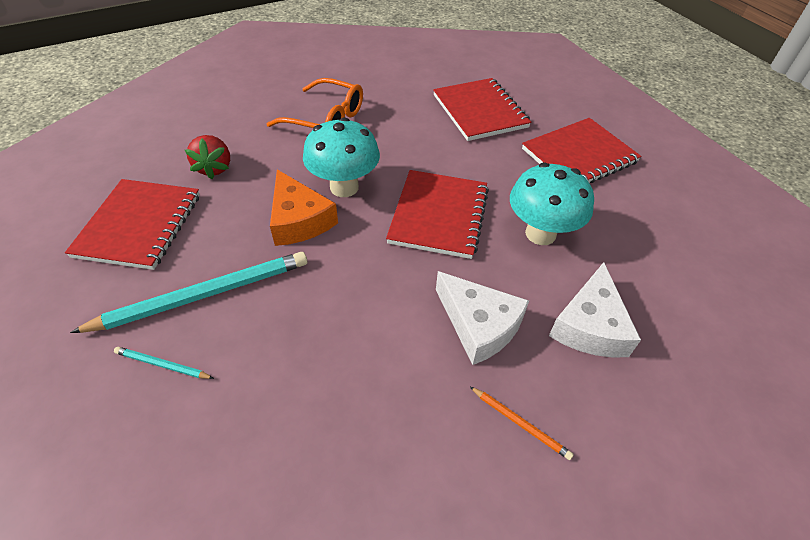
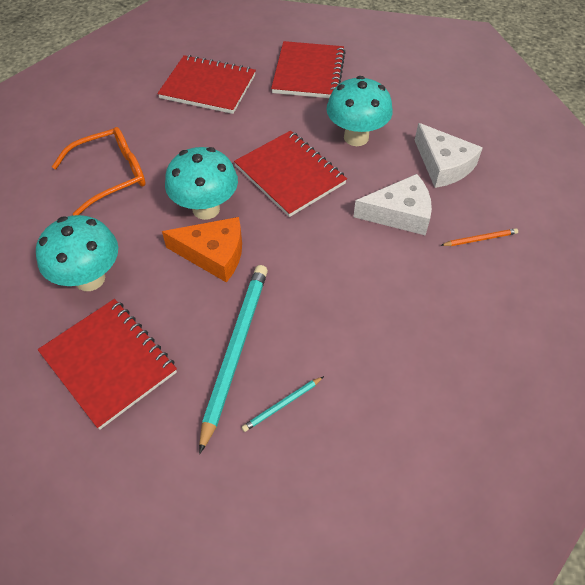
camera: 50 degrees left, 5 degrees up
(214, 168) = (90, 279): red strawberry -> turquoise mushroom

